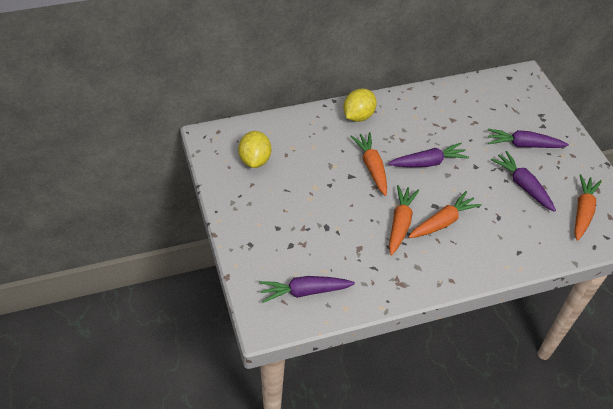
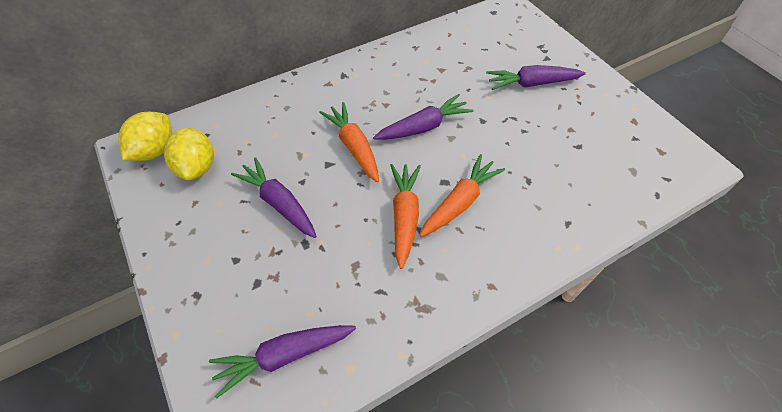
camera: 10 degrees left, 5 degrees up
(358, 116) = (326, 86): yellow lemon -> yellow lemon (155, 150)
(522, 185) = (545, 133): purple carrot -> purple carrot (278, 203)
(582, 211) = (627, 151): orange carrot -> none

